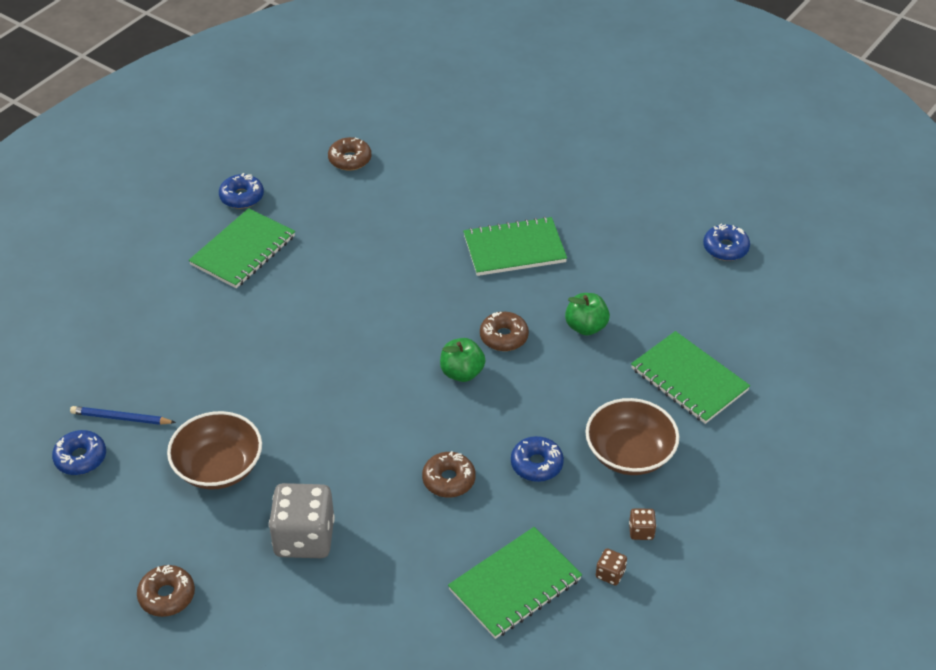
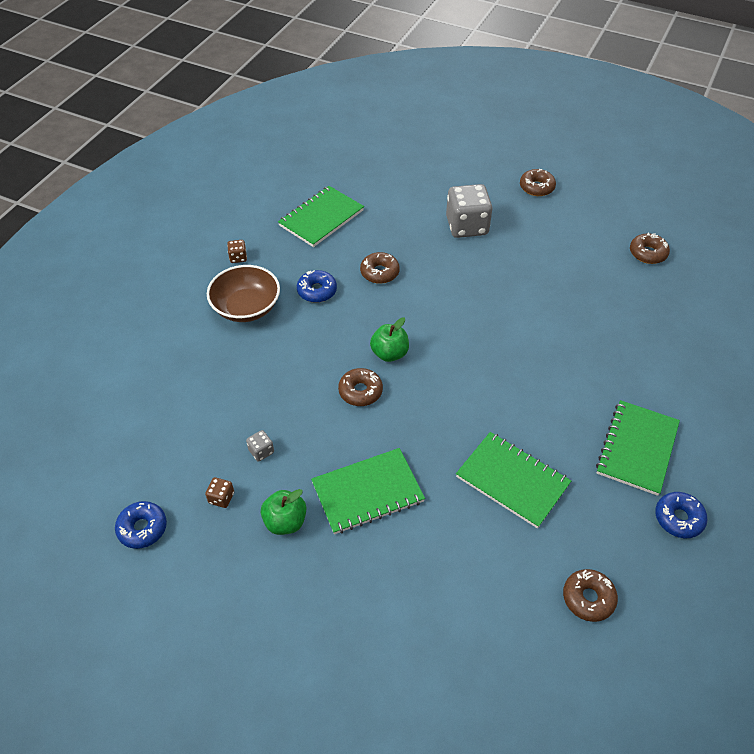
camera: 170 degrees right, 5 degrees up
(80, 458) = (648, 253): blue donut -> brown donut
(121, 418) = (639, 283): blue pencil -> none
(218, 467) = (547, 260): brown bowl -> none
(586, 327) = (287, 412): green apple -> green apple (285, 522)
(610, 574) = (259, 231): brown dice -> brown dice (221, 498)
(614, 294) = (261, 451): none -> grey dice
(689, 379) = (194, 374): green notebook -> green notebook (512, 481)

